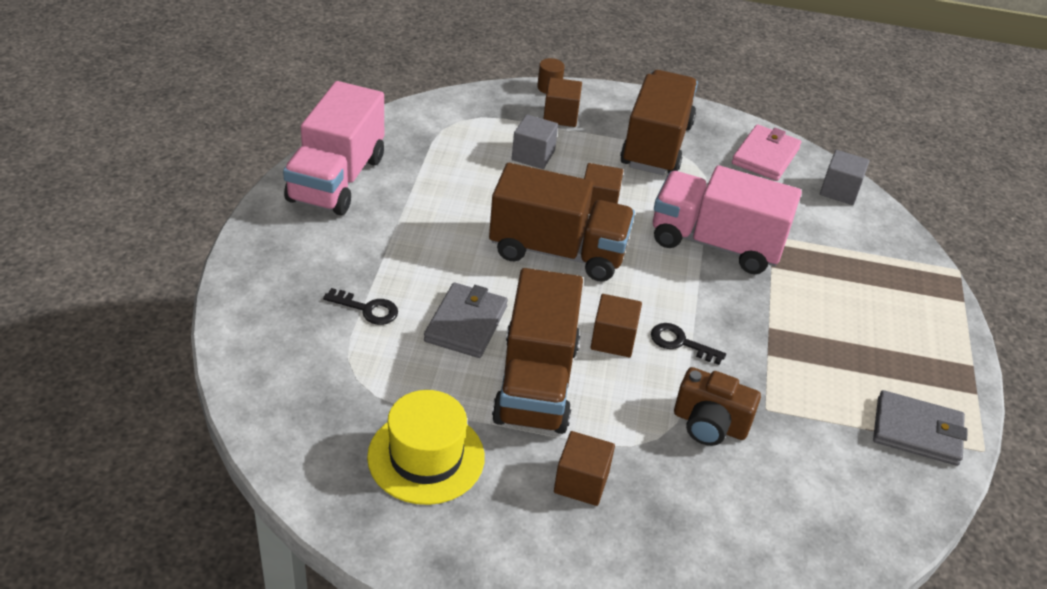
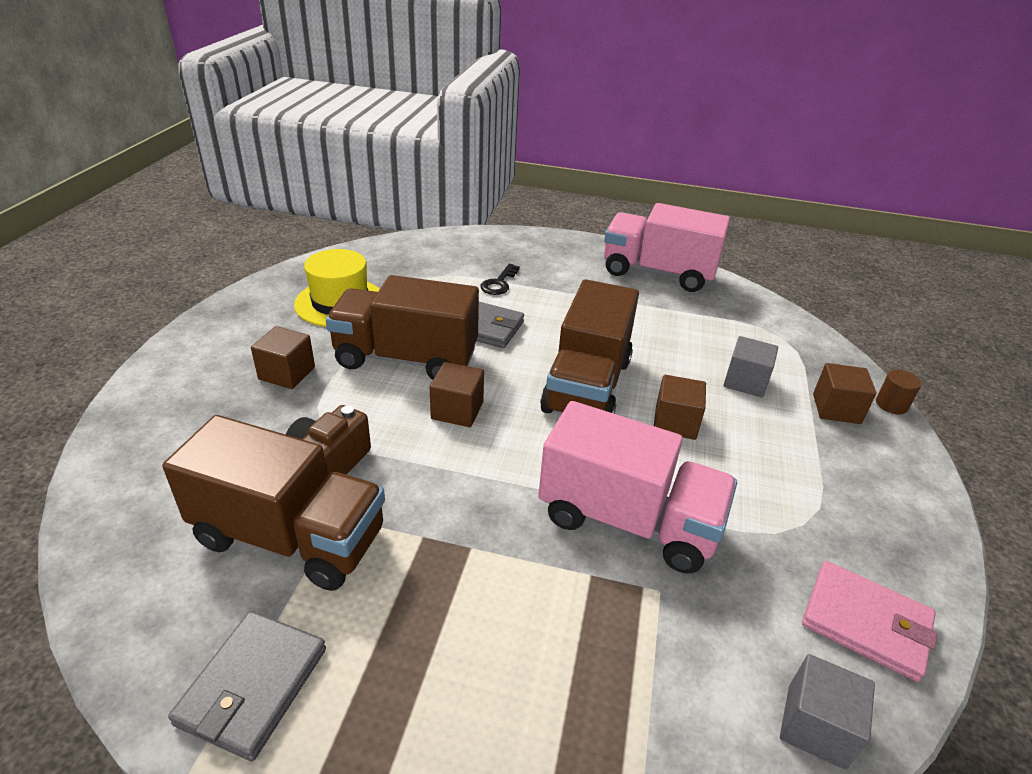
camera: 95 degrees right, 5 degrees down
(656, 145) = (822, 489): brown truck -> brown truck (290, 537)
(680, 343) = (449, 460): black key -> none
(716, 243) = (628, 520): pink truck -> pink truck turned 90 degrees clockwise

